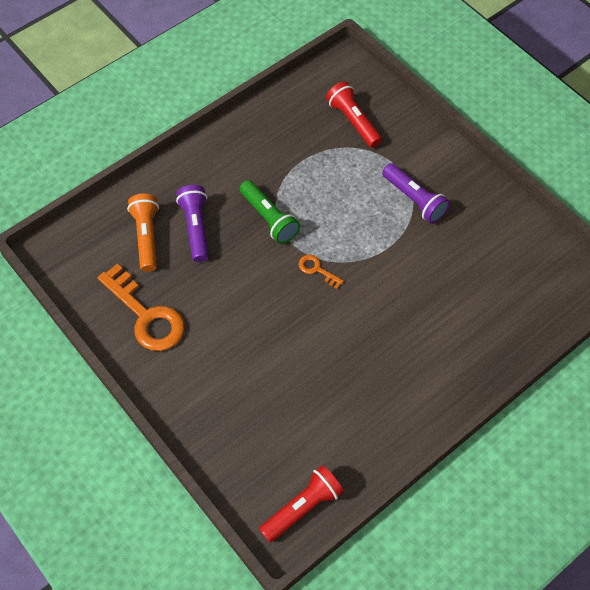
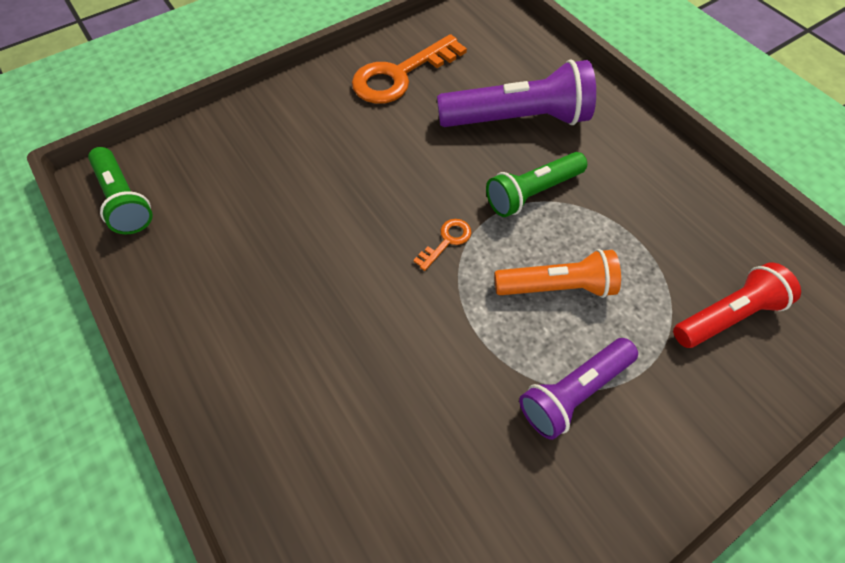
camera: 95 degrees right, 0 degrees up
(147, 237) = (504, 76): orange flashlight -> orange flashlight (556, 286)
(196, 228) = (516, 119): purple flashlight -> purple flashlight, size x1.52
(302, 507) = (125, 200): red flashlight -> green flashlight

